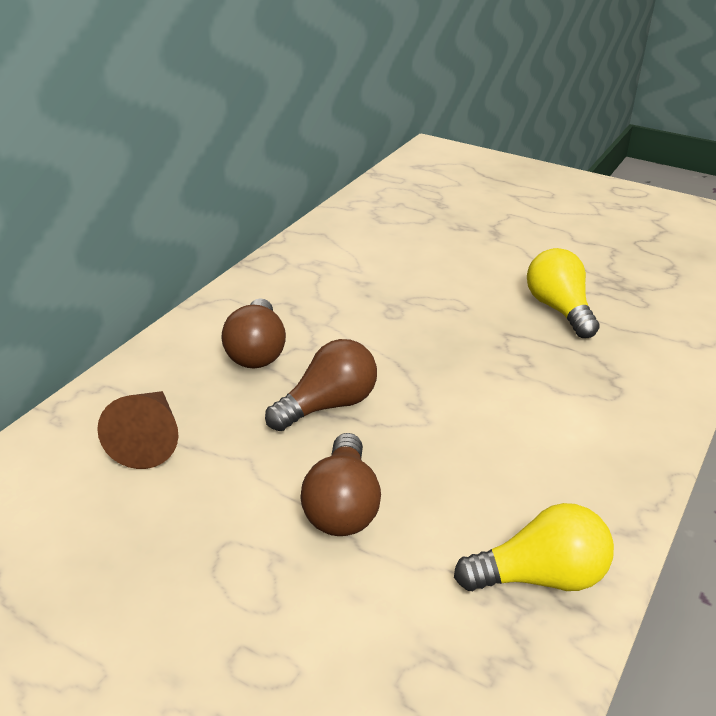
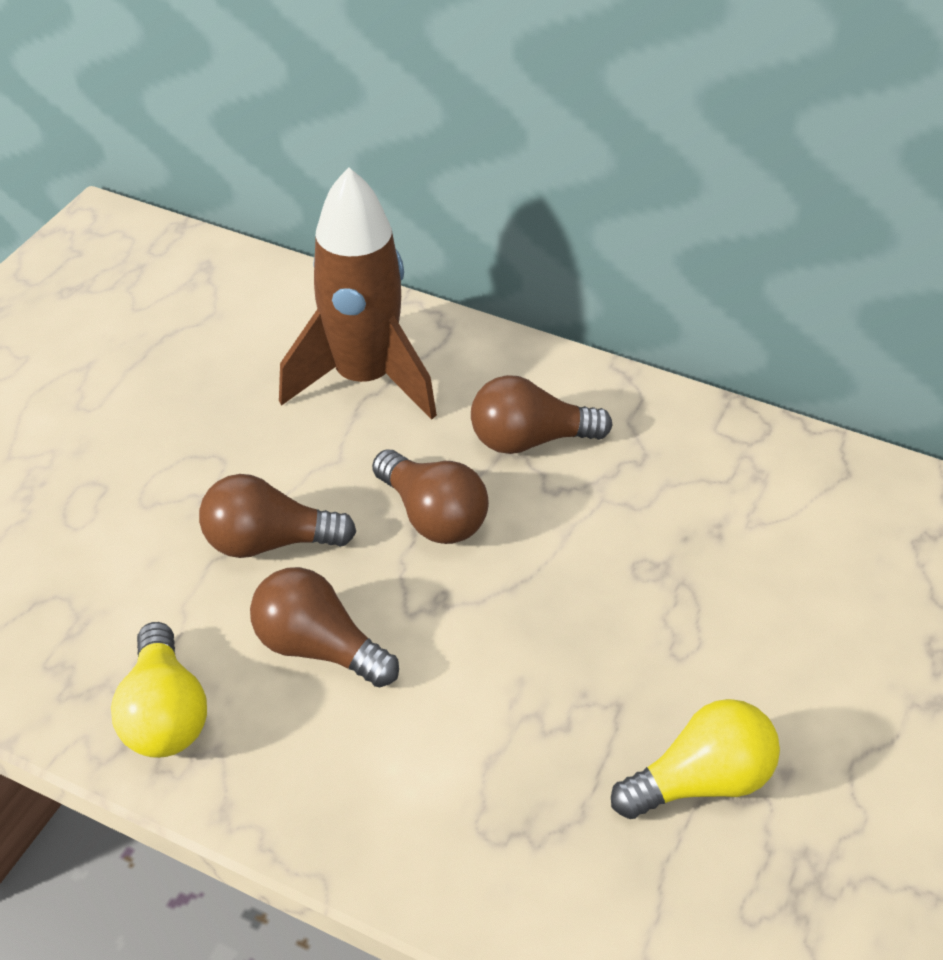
camera: 85 degrees right, 10 degrees up
(149, 439) = (364, 379): brown cone -> brown rocket
(463, 474) = (318, 647): none -> brown light bulb

